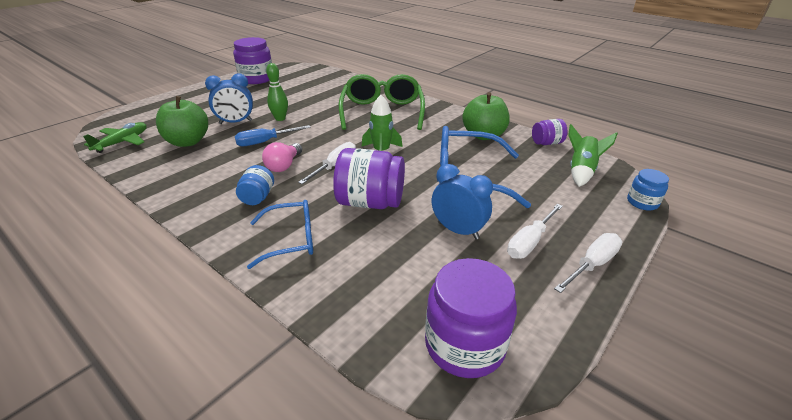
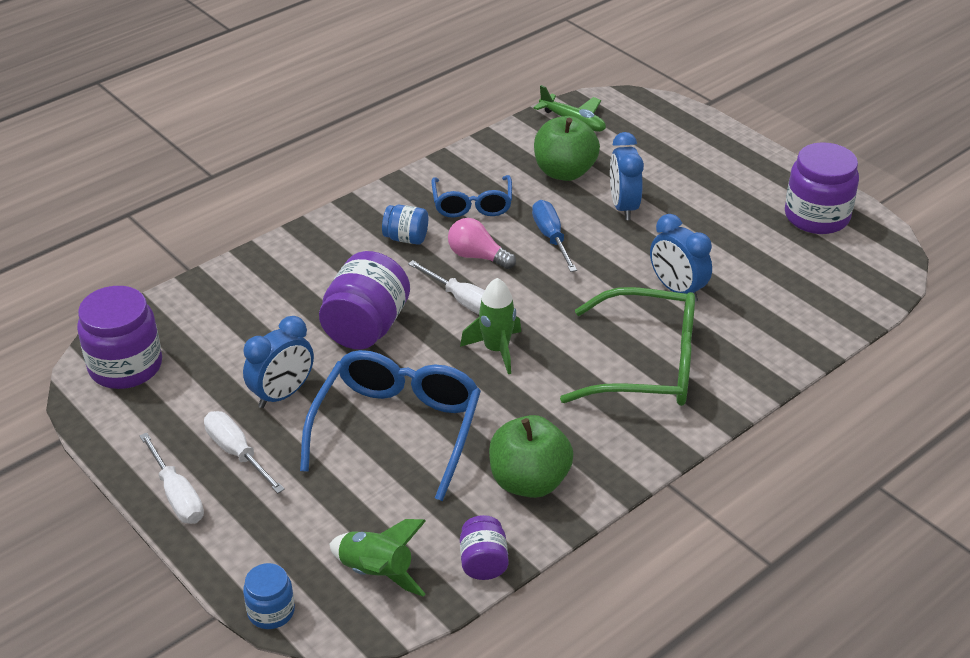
camera: 100 degrees right, 5 degrees up
(280, 118) = (631, 249): green bowling pin -> none
(290, 240) = (315, 264): blue glasses -> blue glasses (472, 204)
(318, 107) = (677, 290): none -> blue clock

